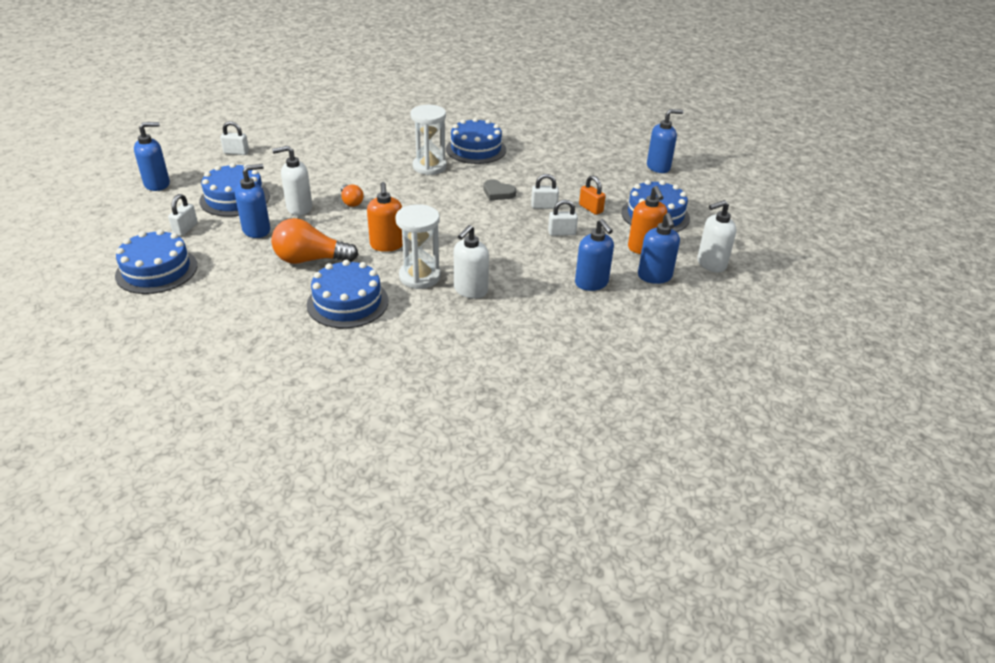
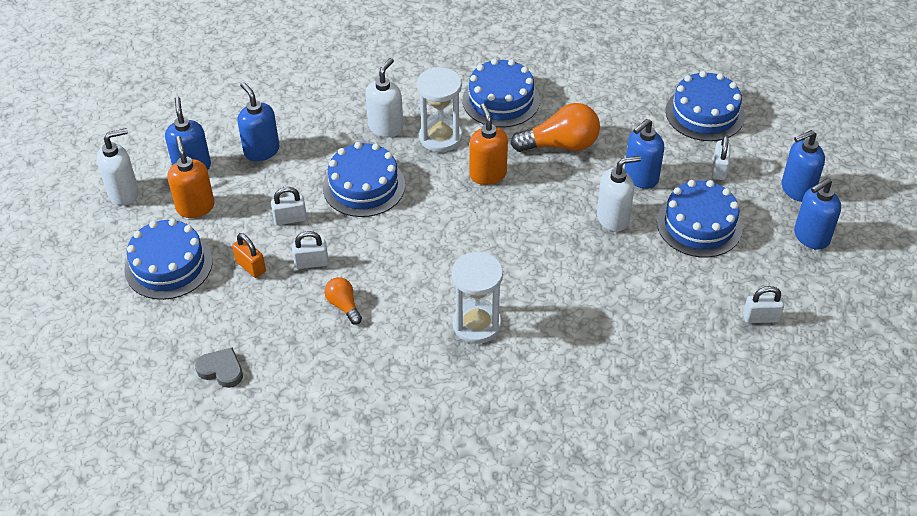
camera: 175 degrees right, 10 degrees up
(351, 202) = (555, 238): orange light bulb -> orange light bulb (343, 305)
(476, 149) = (417, 379): blue cake -> blue cake (364, 186)
(498, 193) = (373, 281): grey heart -> grey heart (221, 370)
(658, 167) = (138, 374): blue soap dispenser -> blue soap dispenser (797, 189)

